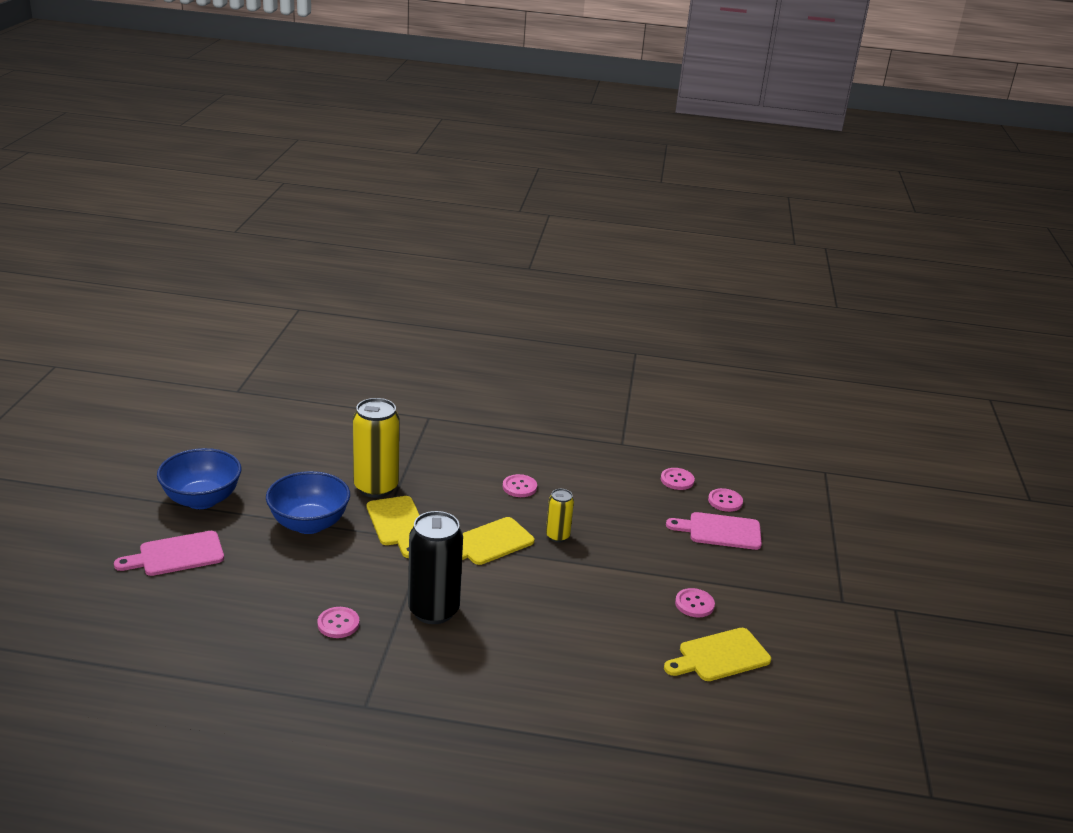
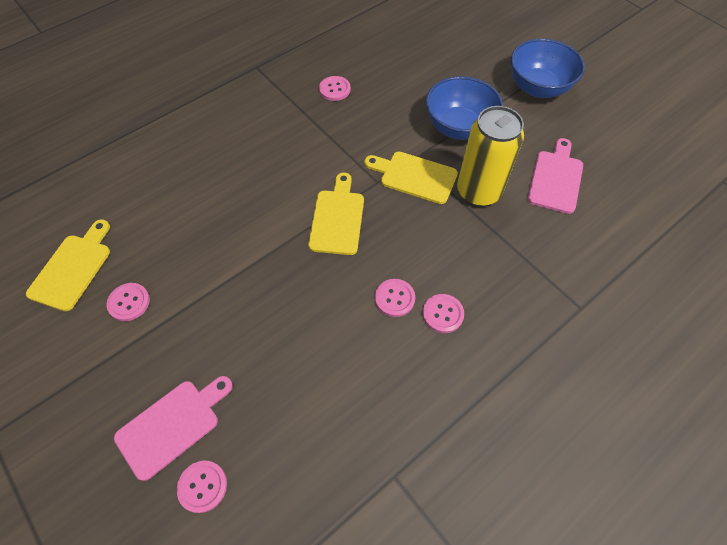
camera: 135 degrees right, 30 degrees up
(176, 555) = (476, 52): pink cutting board -> pink cutting board (555, 178)
(433, 610) = (298, 139): black can -> none
(557, 536) = (301, 273): yellow can -> none
(677, 480) = (280, 470): pink button -> pink button (443, 314)

